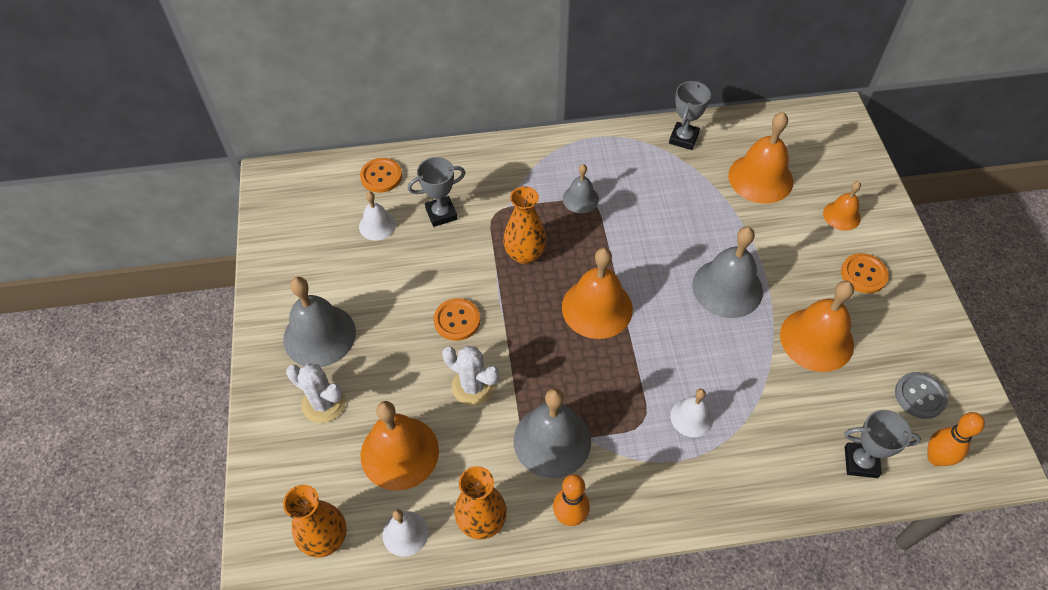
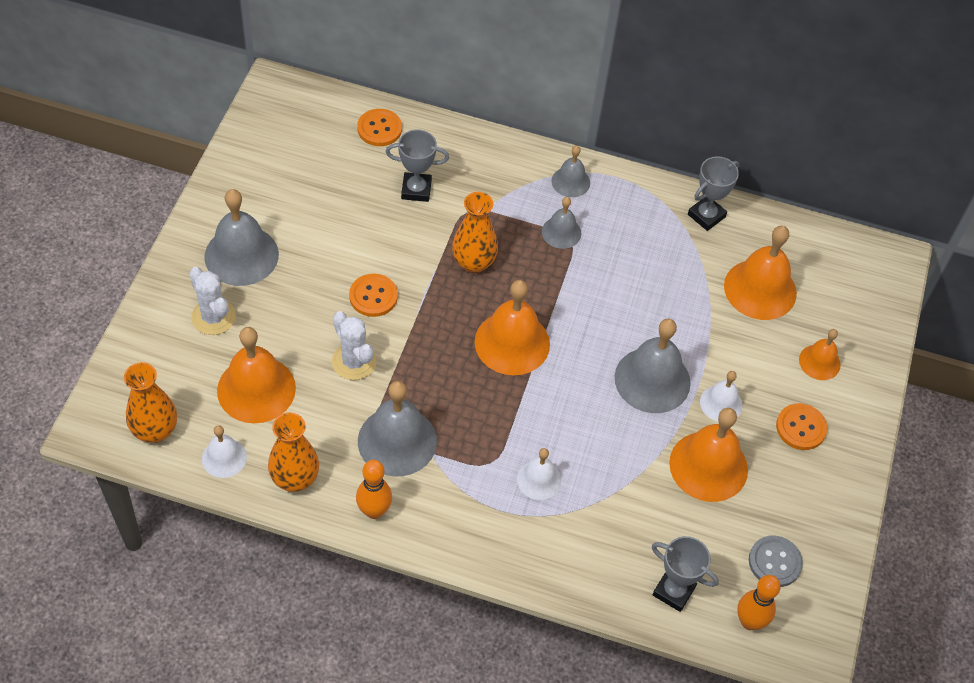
camera: 20 degrees right, 0 degrees up
(377, 225) = (349, 175): white bell -> white bell (721, 403)
(563, 155) = (570, 182): none -> grey bell

